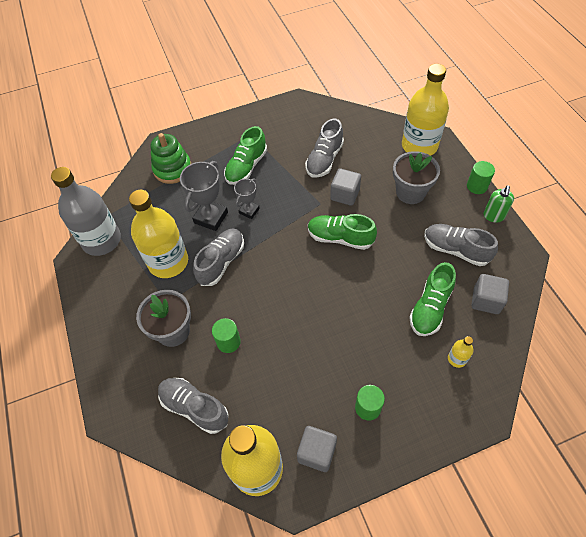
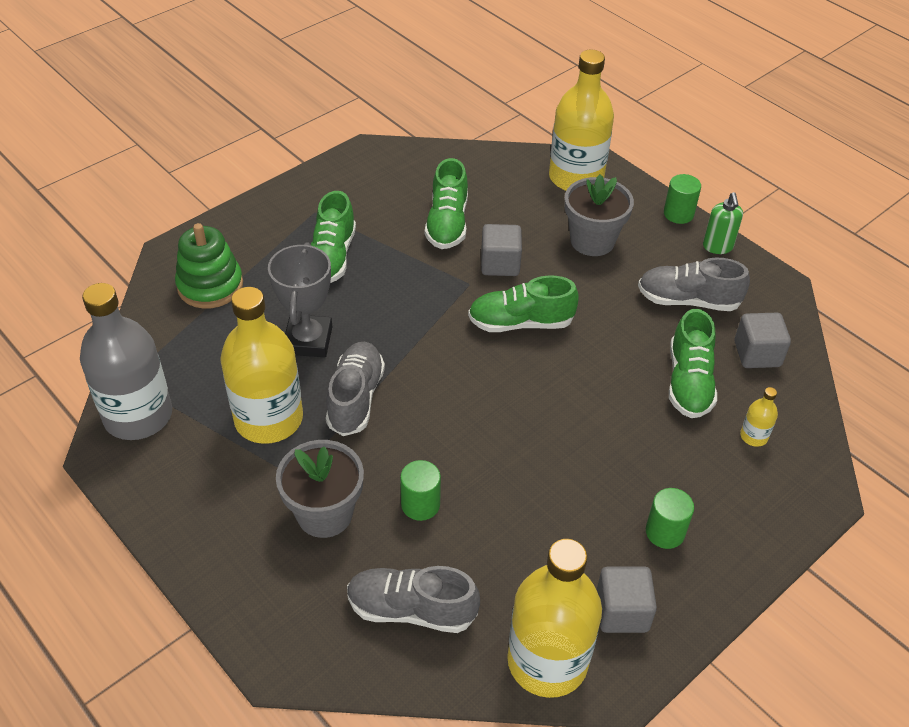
camera: 25 degrees left, 10 degrees down
(249, 211) = (365, 317): grey trophy -> none
(324, 159) = (447, 223): grey shoe -> green shoe

